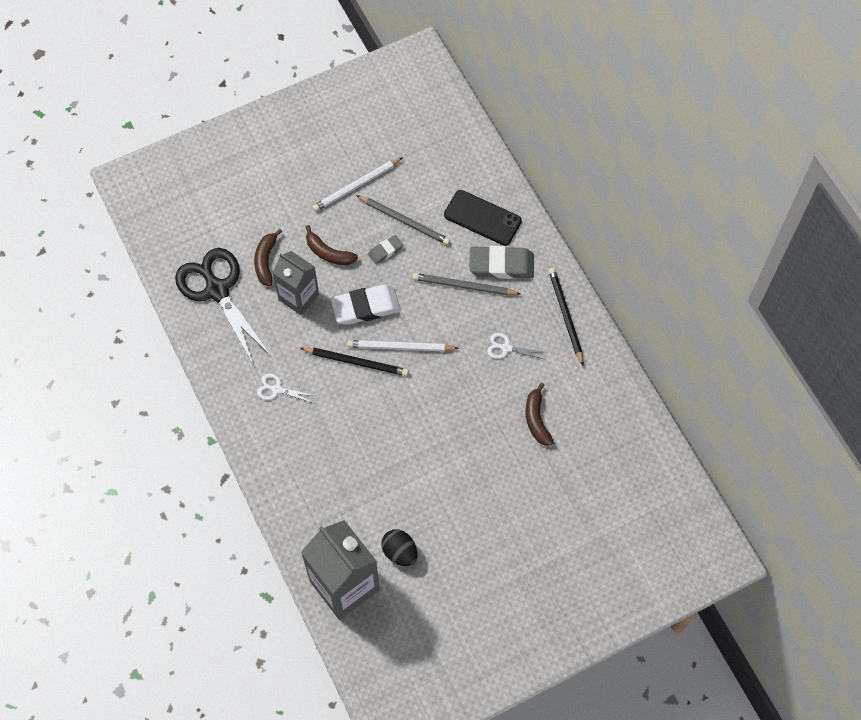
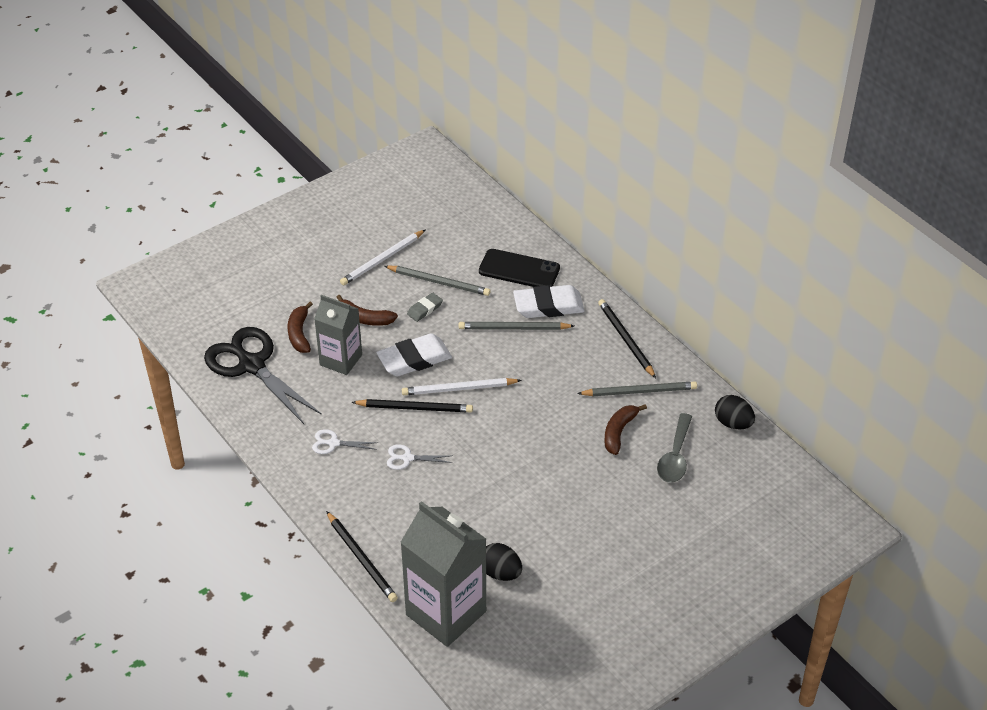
camera: 10 degrees left, 20 degrees down
(281, 517) = (361, 558): none -> black pencil
(501, 265) = (548, 306): grey eraser -> white eraser
(506, 348) = (571, 375): white scissors -> white scissors (407, 458)
(536, 419) = (619, 432): brown banana -> brown banana turned 45 degrees clockwise
(565, 377) = (639, 391): none -> grey pencil
(581, 455) = (675, 457): none -> grey spoon
(643, 426) = (733, 423): none -> black egg

